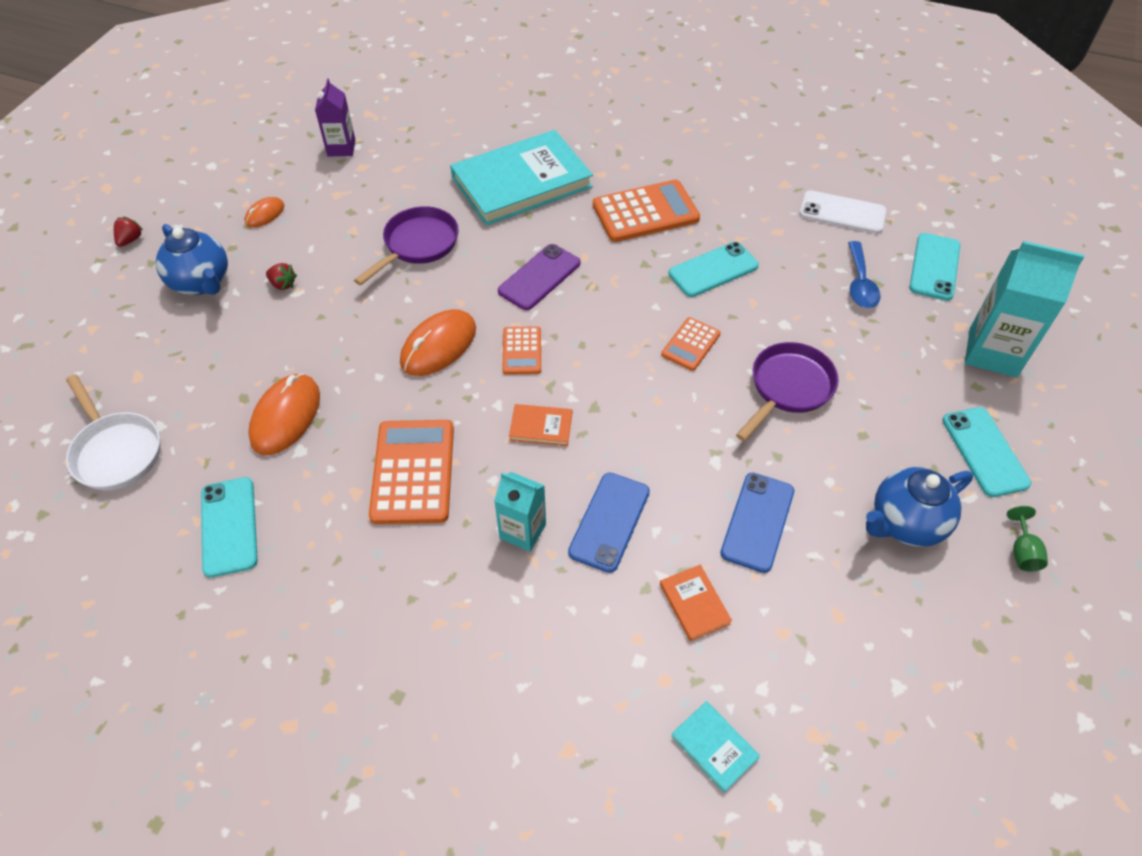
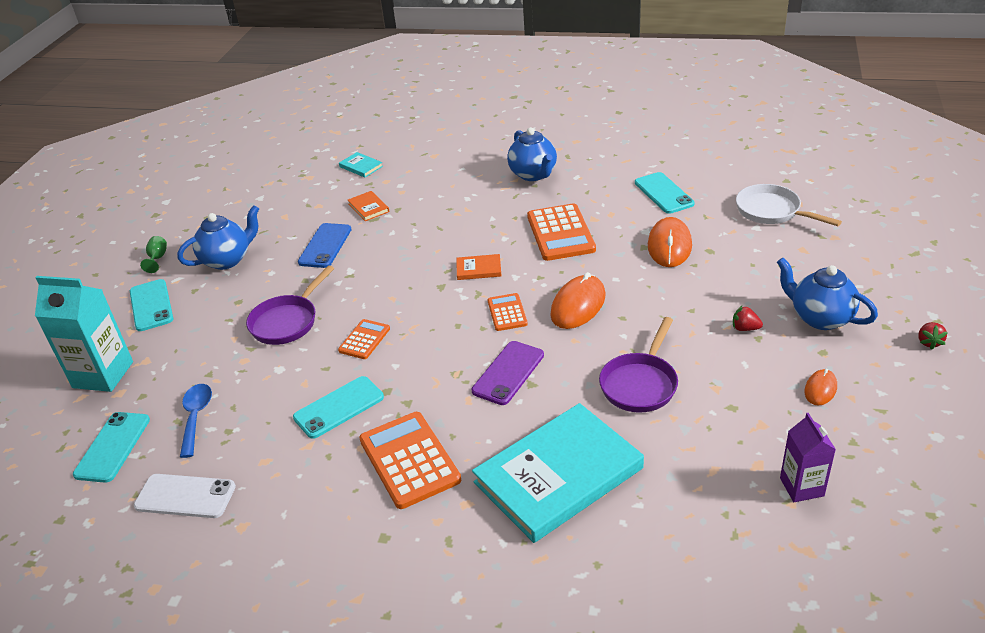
camera: 175 degrees right, 15 degrees down
(403, 631) = (533, 174): none -> blue teapot
(522, 531) = (477, 219): turquoise carton -> none
(609, 522) = (422, 231): blue phone -> none
(645, 212) = (409, 460): orange calculator -> orange calculator turned 90 degrees clockwise

